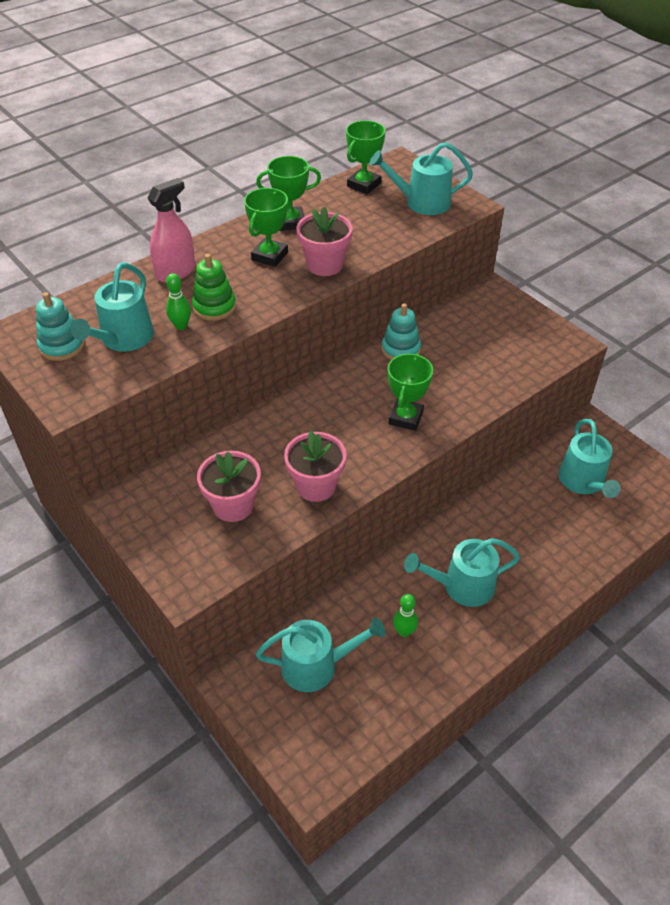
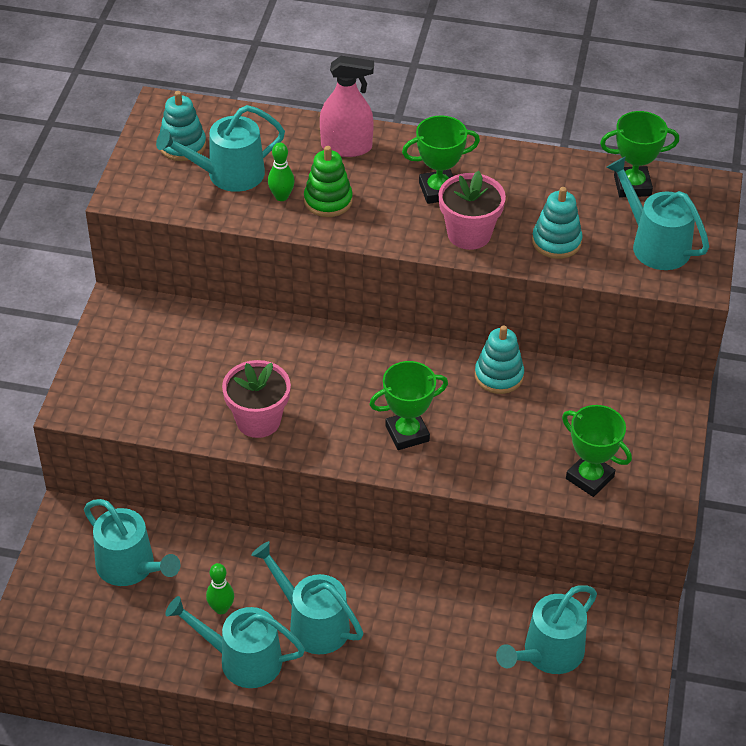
camera: 50 degrees right, 0 degrees up
(233, 505) = (183, 380): pink flower pot -> none
(290, 222) = (506, 173): green trophy -> green trophy (589, 478)
(375, 235) = (556, 242): none -> turquoise stacking toy
(460, 646) = (242, 659): none -> turquoise watering can

